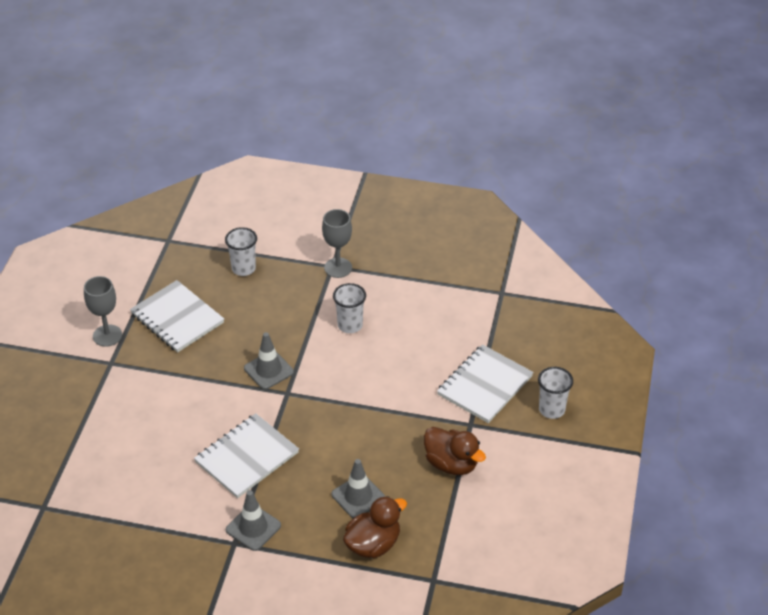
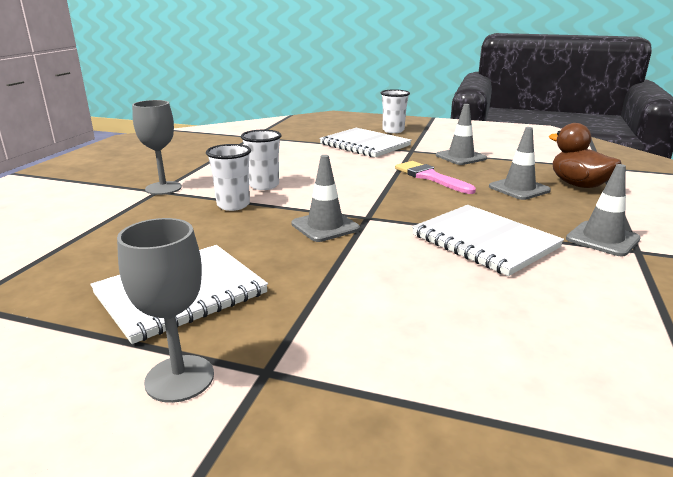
camera: 85 degrees left, 20 degrees down
(243, 268) = (109, 239): white cup -> white cup (233, 205)
(383, 435) = (430, 177): none -> pink brush
(451, 464) = (460, 157): brown duck -> grey traffic cone

